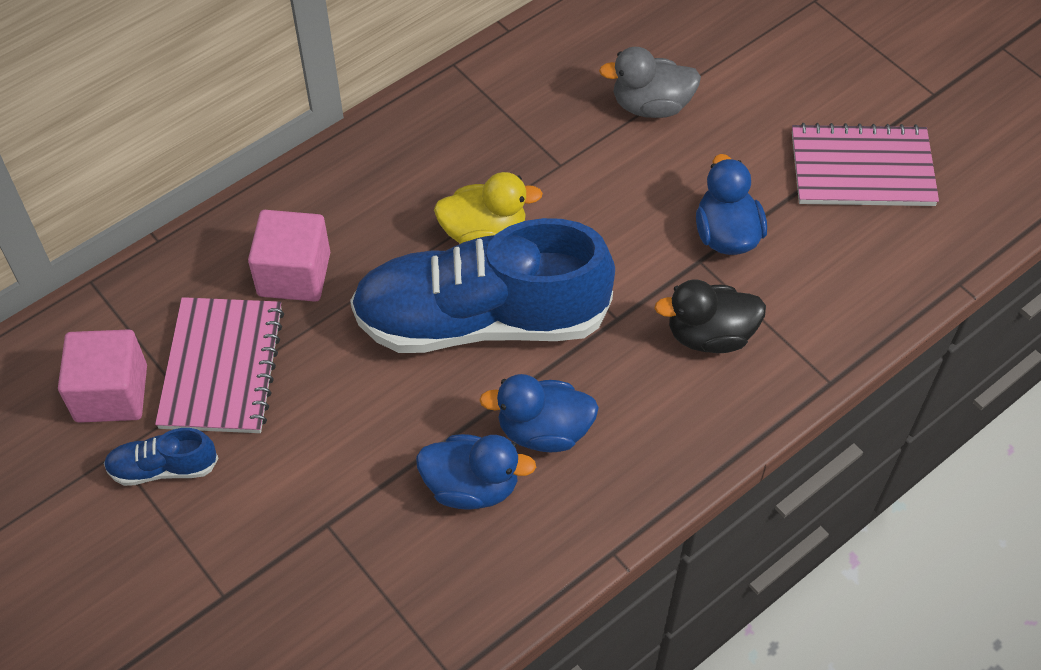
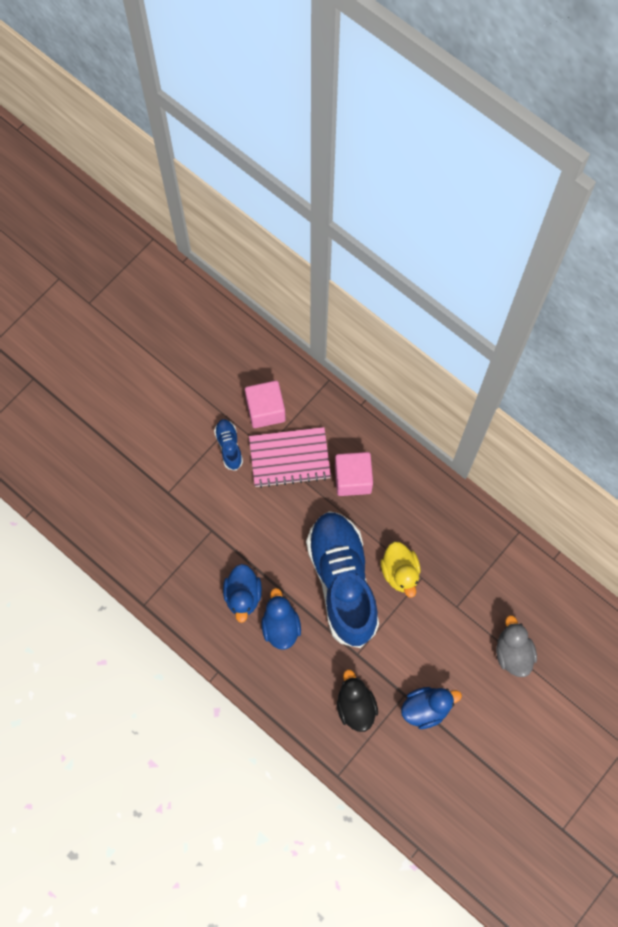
camera: 80 degrees right, 15 degrees up
(862, 169) = (491, 785): pink notebook -> none

